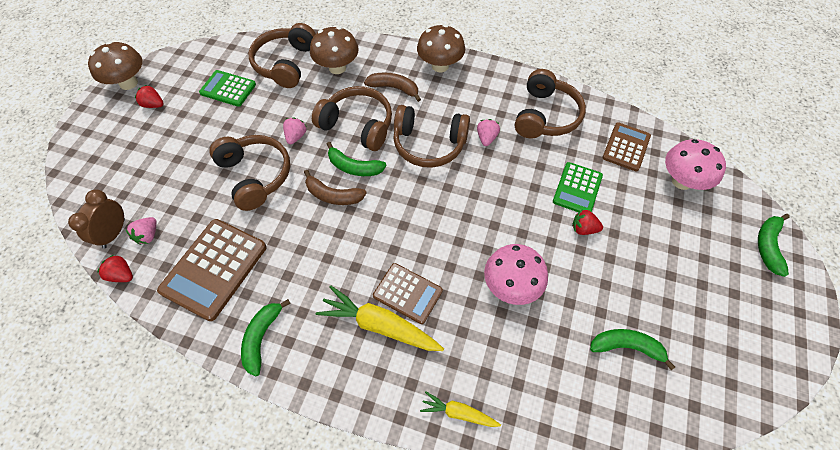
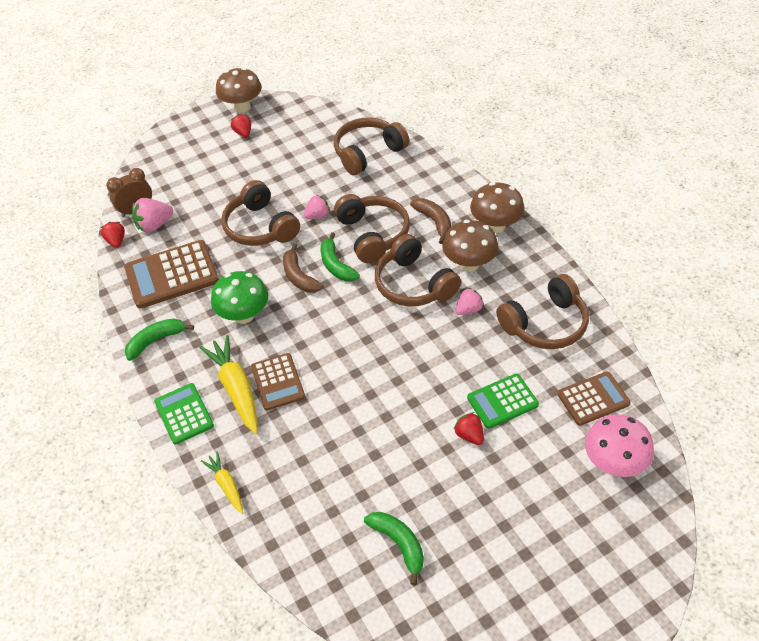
camera: 45 degrees right, 10 degrees down
(148, 235) = (154, 225): pink strawberry -> pink strawberry, size x1.51
(228, 89) = (305, 149): green calculator -> green calculator (184, 414)
(255, 175) = (260, 227): brown headphones -> brown headphones turned 135 degrees clockwise
(320, 258) = (244, 315): none -> green mushroom
(337, 67) = (405, 178): brown mushroom -> brown mushroom (469, 264)
(511, 286) = (359, 433): pink mushroom -> none
(768, 246) = (633, 575): green banana -> none

